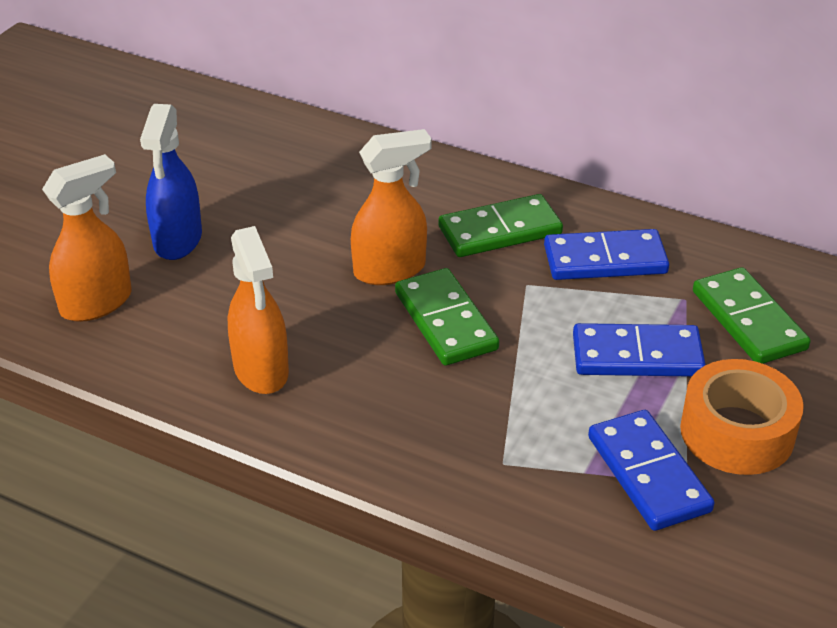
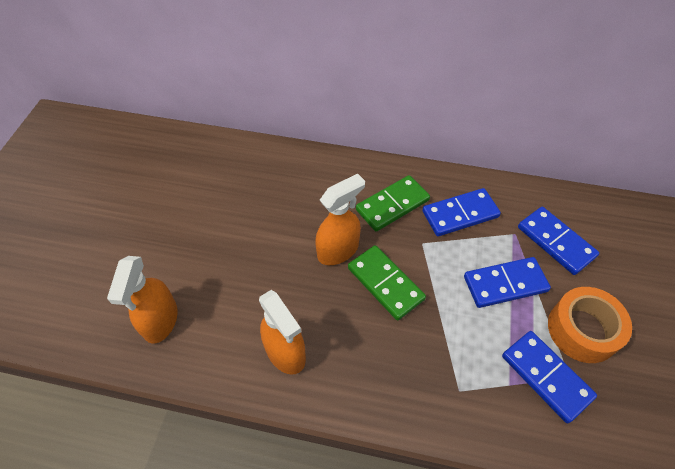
camera: 15 degrees left, 15 degrees up
(97, 303) = (160, 321): orange spray bottle -> orange spray bottle turned 150 degrees clockwise
(177, 240) = (198, 256): blue spray bottle -> none
(749, 320) = (556, 242): green domino -> blue domino

